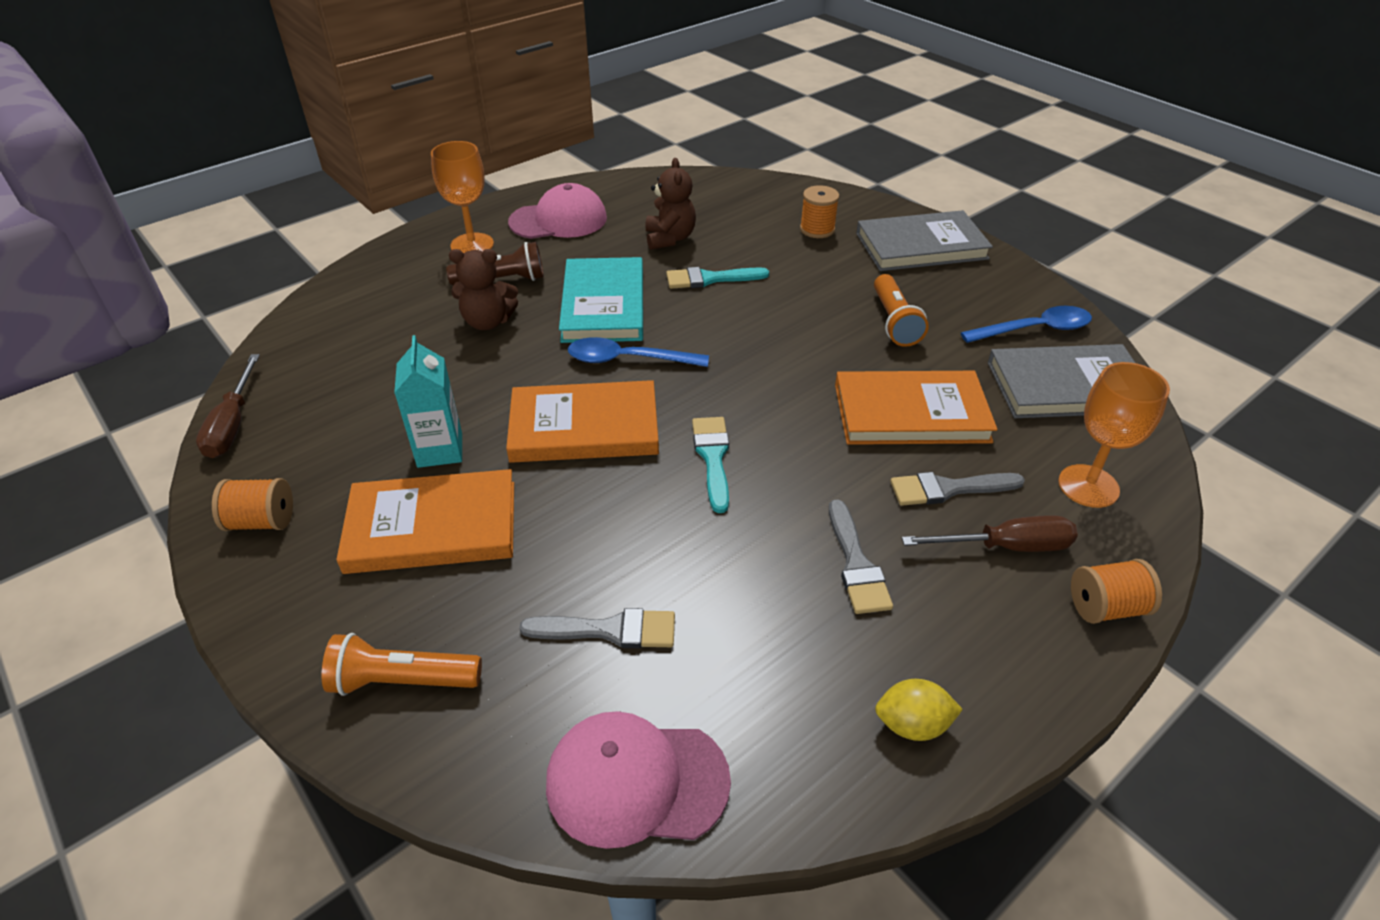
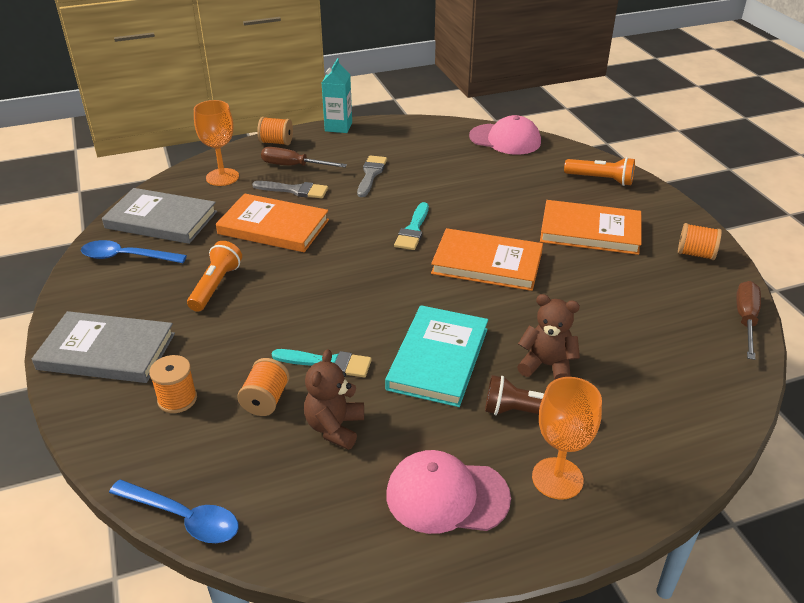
camera: 160 degrees left, 5 degrees down
(440, 450) = (587, 270): turquoise carton -> turquoise carton (338, 127)
(609, 630) = (502, 176): grey brush -> none
(627, 360) = (438, 303): blue spoon -> blue spoon (183, 518)
(742, 243) = (266, 400): none -> orange spool
(912, 724) = (391, 132): yellow lemon -> none

